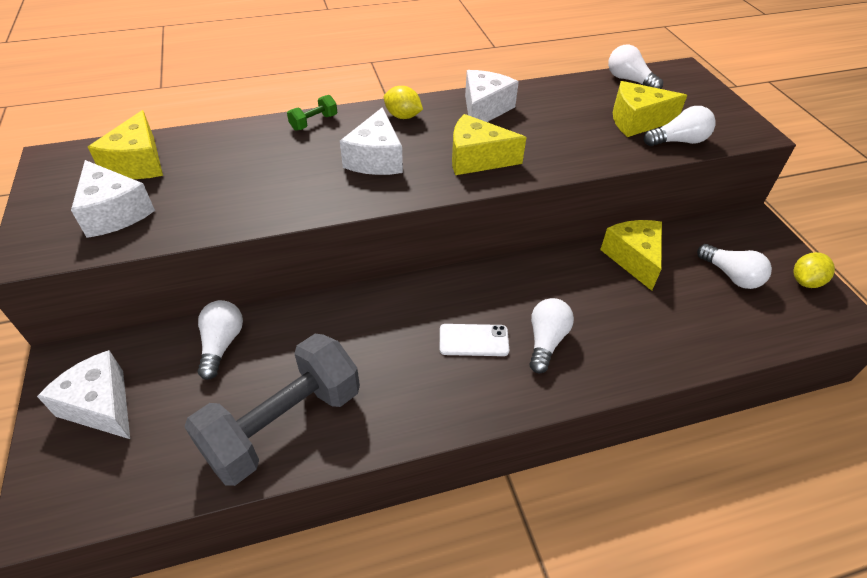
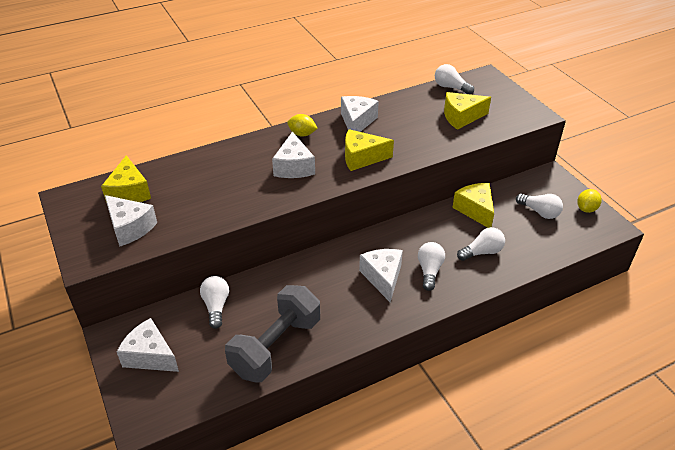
camera: 10 degrees left, 5 degrees down
(314, 122) = (241, 147): green dumbbell -> none
(473, 340) = (383, 277): white phone -> white cheese
(678, 141) = (491, 128): white light bulb -> white light bulb (482, 252)

